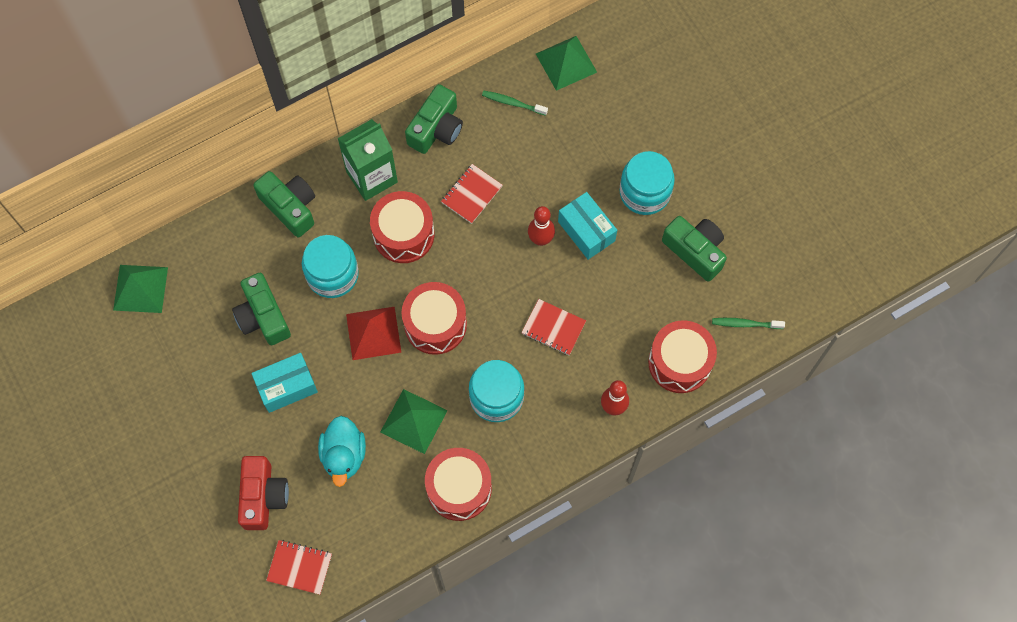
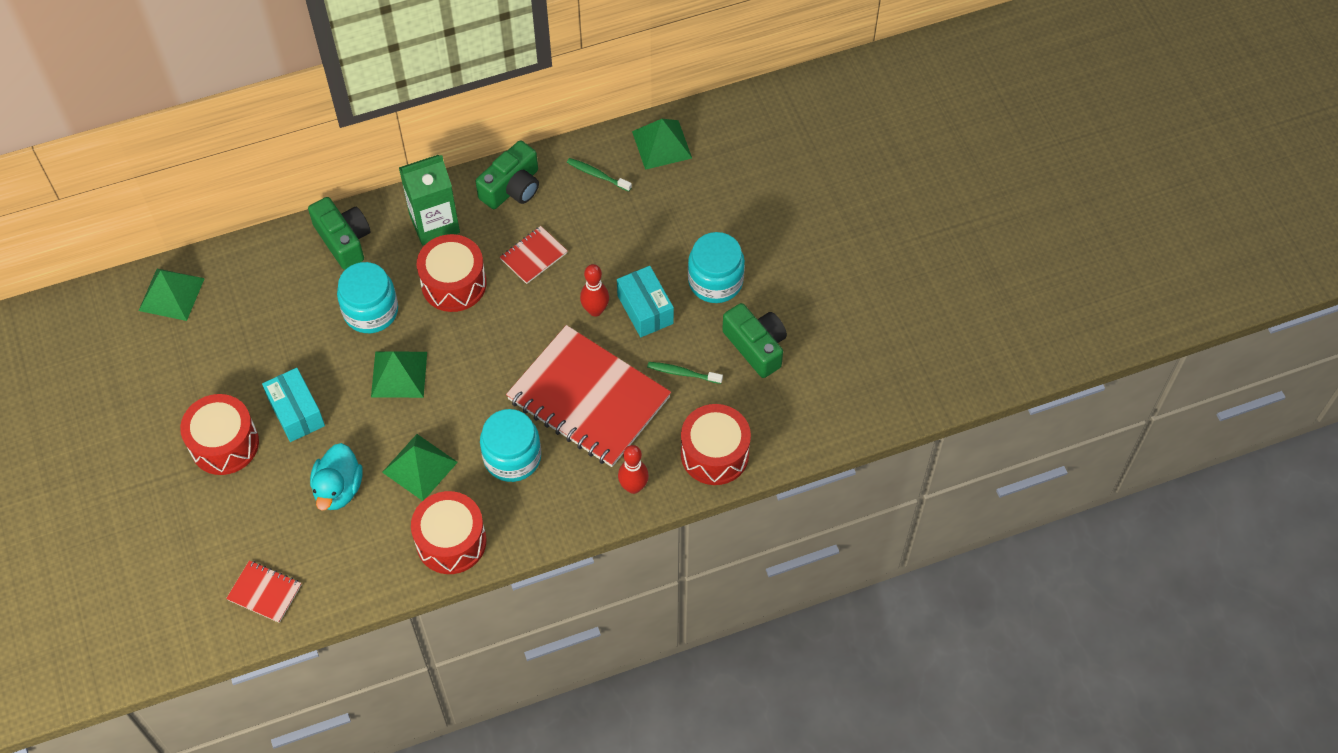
camera: 10 degrees right, 10 degrees down
(263, 316) = (289, 340): green camera -> none
(263, 496) = (245, 516): red camera -> none
(287, 387) = (296, 412): turquoise box -> turquoise box turned 75 degrees clockwise
(373, 333) = (399, 374): red pyramid -> green pyramid
(435, 324) = (465, 376): red drum -> red drum (224, 444)
(553, 328) = (588, 399): red notebook -> red notebook, size x2.31
(745, 324) = (794, 426): green toothbrush -> green toothbrush (682, 373)

